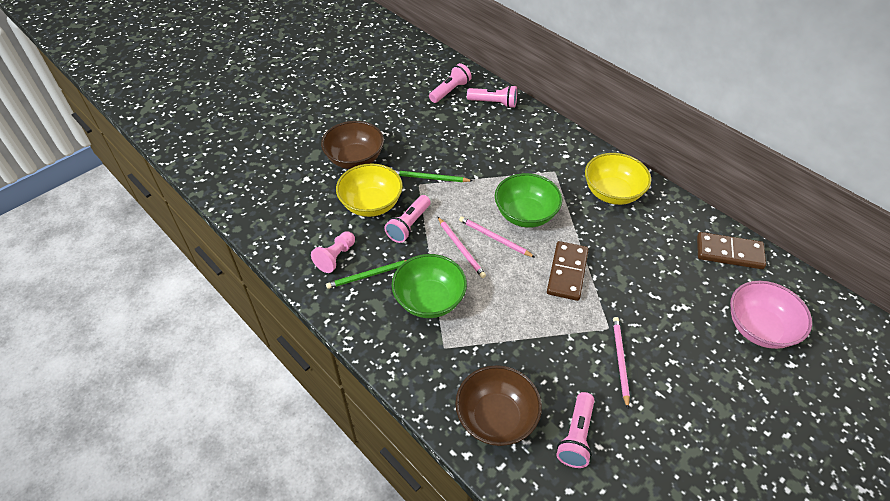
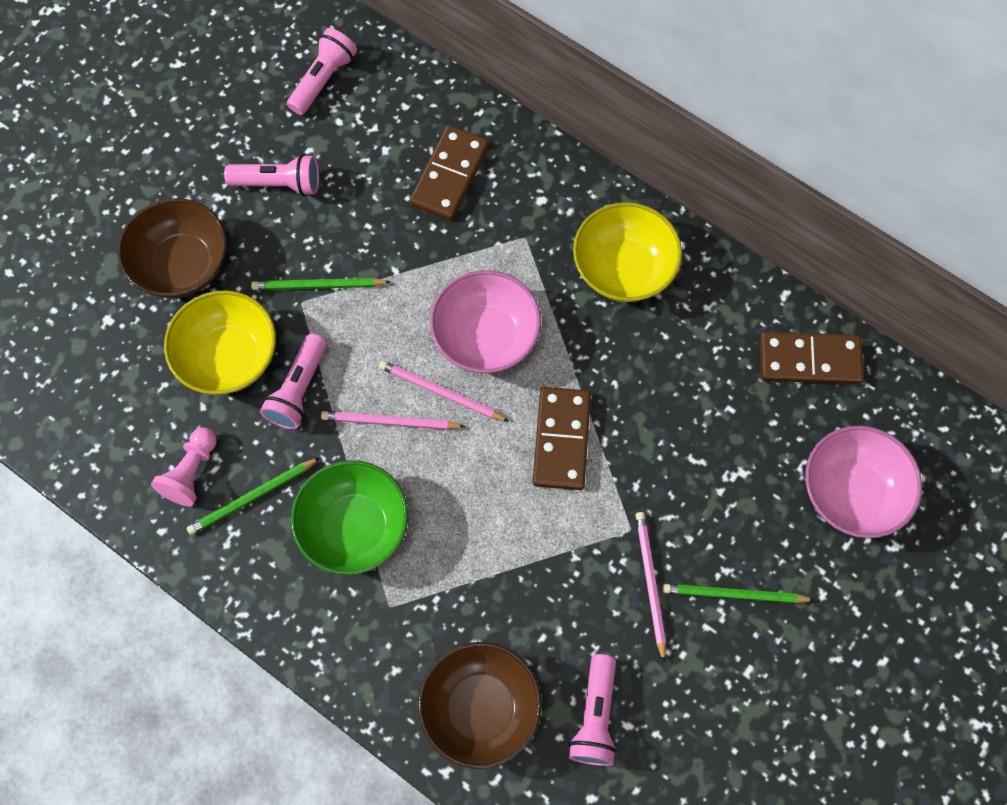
camera: 10 degrees left, 20 degrees up
(461, 248) = (390, 422): pink pencil -> pink pencil turned 135 degrees clockwise
(494, 103) = (405, 97): pink flashlight -> pink flashlight (279, 183)
(514, 138) = (449, 175): none -> brown domino
(525, 214) = (486, 337): green bowl -> pink bowl
(678, 376) = (733, 594): none -> green pencil

